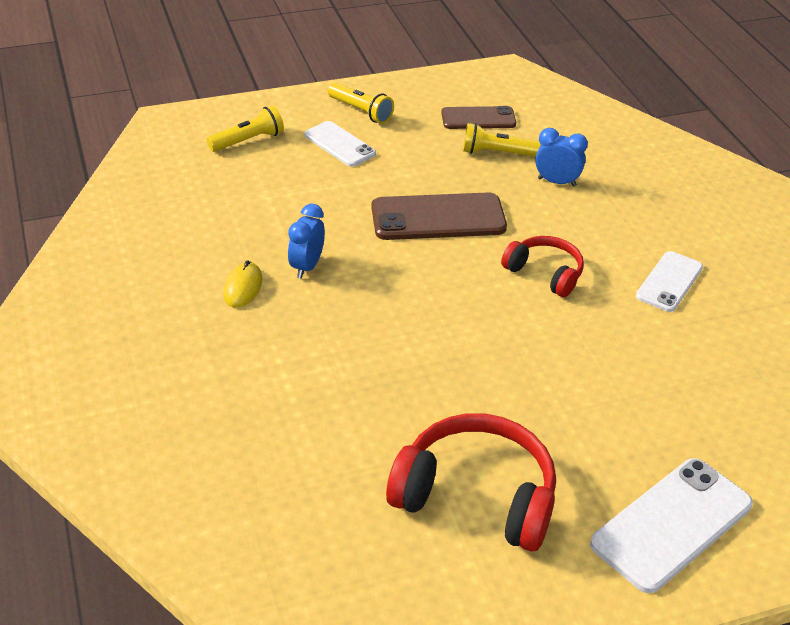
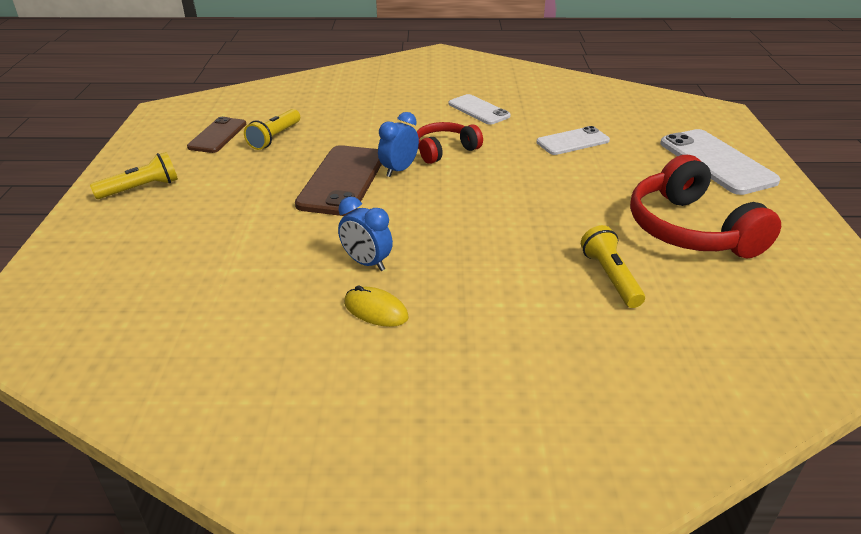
camera: 70 degrees left, 5 degrees down
(248, 140) = (116, 266): yellow flashlight -> yellow flashlight (610, 277)
(339, 144) = (184, 210): white phone -> white phone (572, 141)
(476, 496) = (690, 229): red headphones -> red headphones turned 60 degrees counterclockwise
(557, 182) = (335, 122): blue clock -> blue clock (399, 170)

